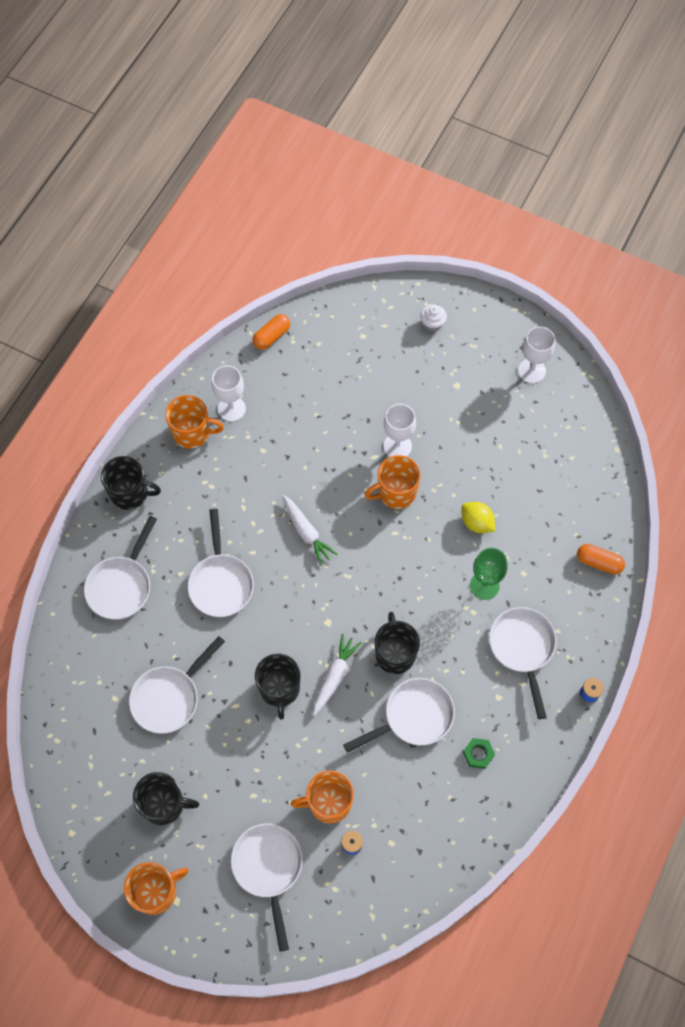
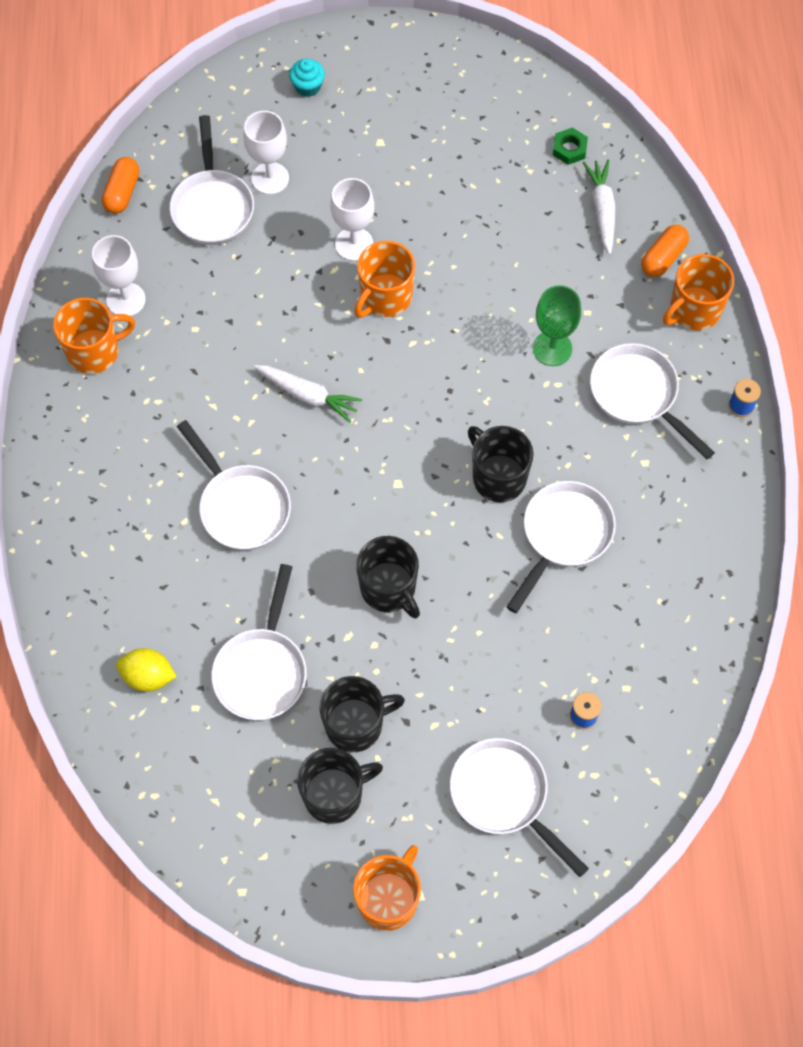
camera: 30 degrees left, 0 degrees up
(121, 585) = (120, 573): white pan -> white pan (212, 206)
(130, 493) = (61, 460): black mug -> black mug (355, 724)
(328, 803) = (527, 684): orange mug -> orange mug (694, 310)
(335, 676) = (444, 539): white carrot -> white carrot (602, 209)
(432, 324) = (308, 87): white cupcake -> turquoise cupcake
(476, 523) = (500, 284): yellow lemon -> yellow lemon (148, 676)
(478, 754) = (661, 536): green nut -> green nut (569, 149)
(531, 371) = (456, 85): white goblet -> white goblet (270, 178)
(599, 562) = (663, 258): orange capsule -> orange capsule turned 45 degrees counterclockwise

